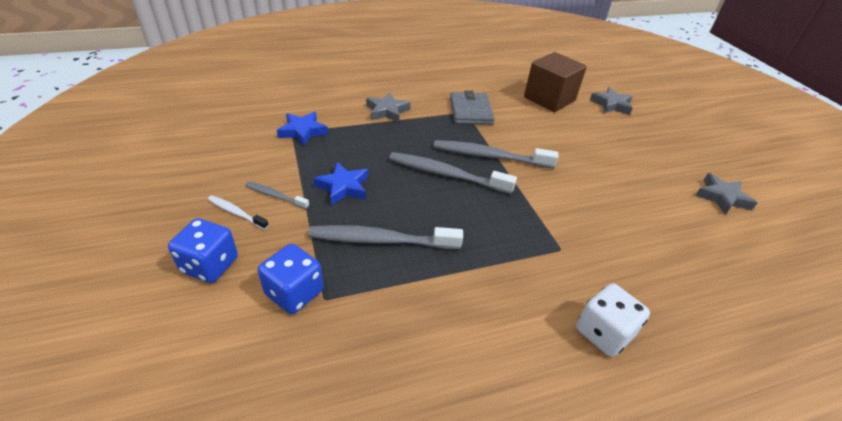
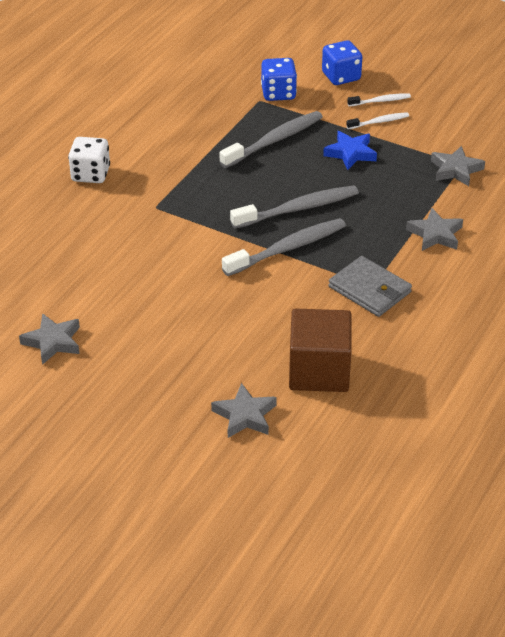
camera: 140 degrees right, 0 degrees up
(275, 196) = (379, 122): grey toothbrush -> white toothbrush
(303, 131) = (455, 170): blue star -> grey star

